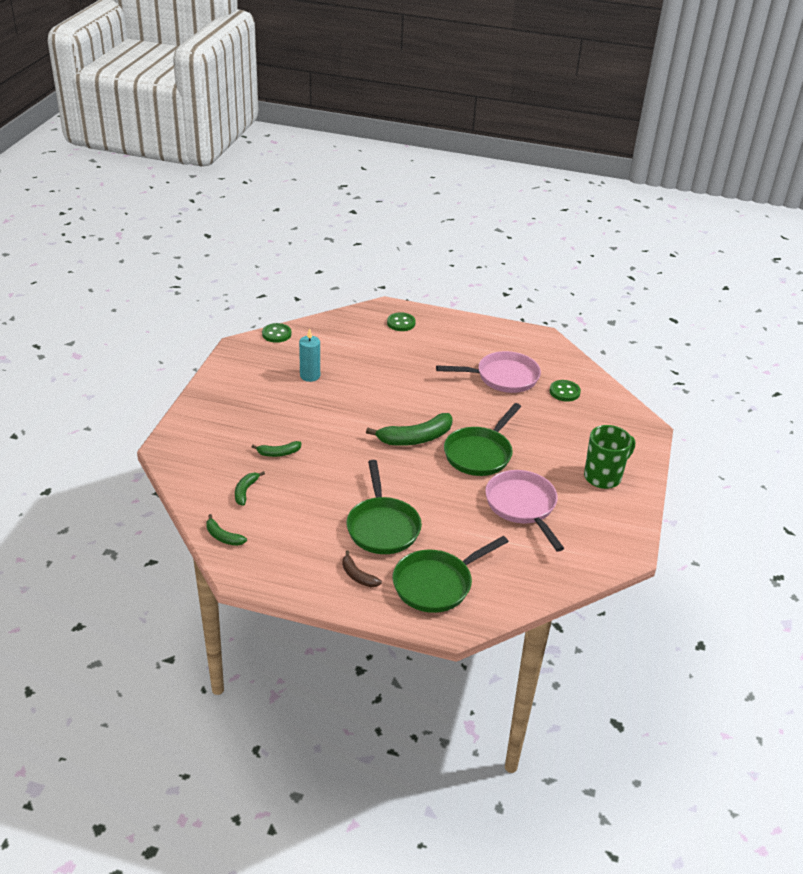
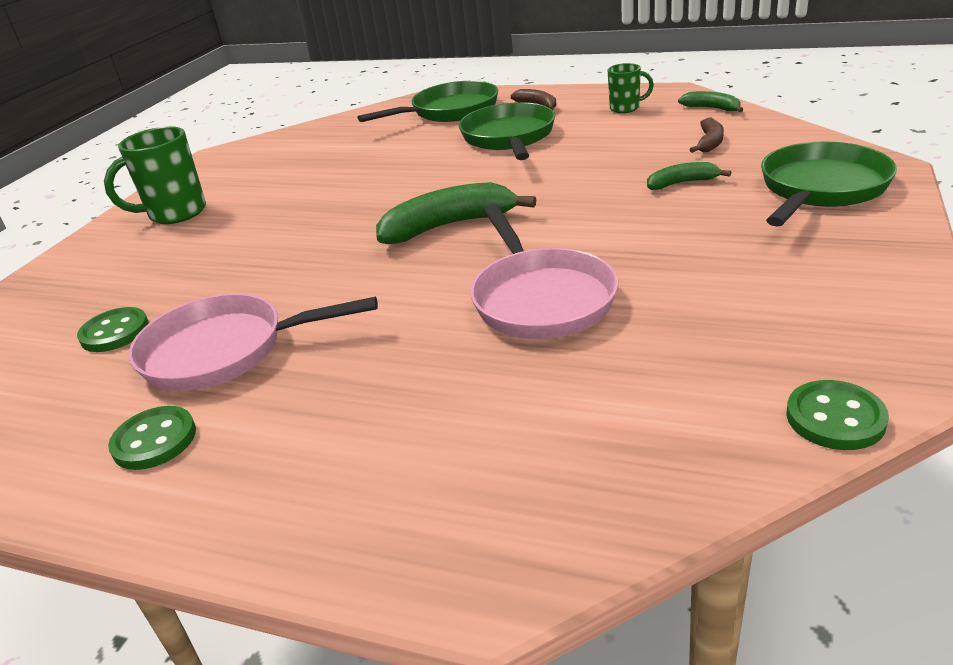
camera: 170 degrees left, 5 degrees down
(245, 491) = (710, 142): green banana -> brown banana
(286, 552) = (625, 108): none -> green mug
(310, 376) = (679, 308): turquoise candle -> none
(401, 323) = (439, 501): green button -> green button (154, 440)
(480, 453) = (346, 219): green pan -> green pan (821, 189)
(522, 506) = (316, 173): pink pan -> pink pan (540, 298)

